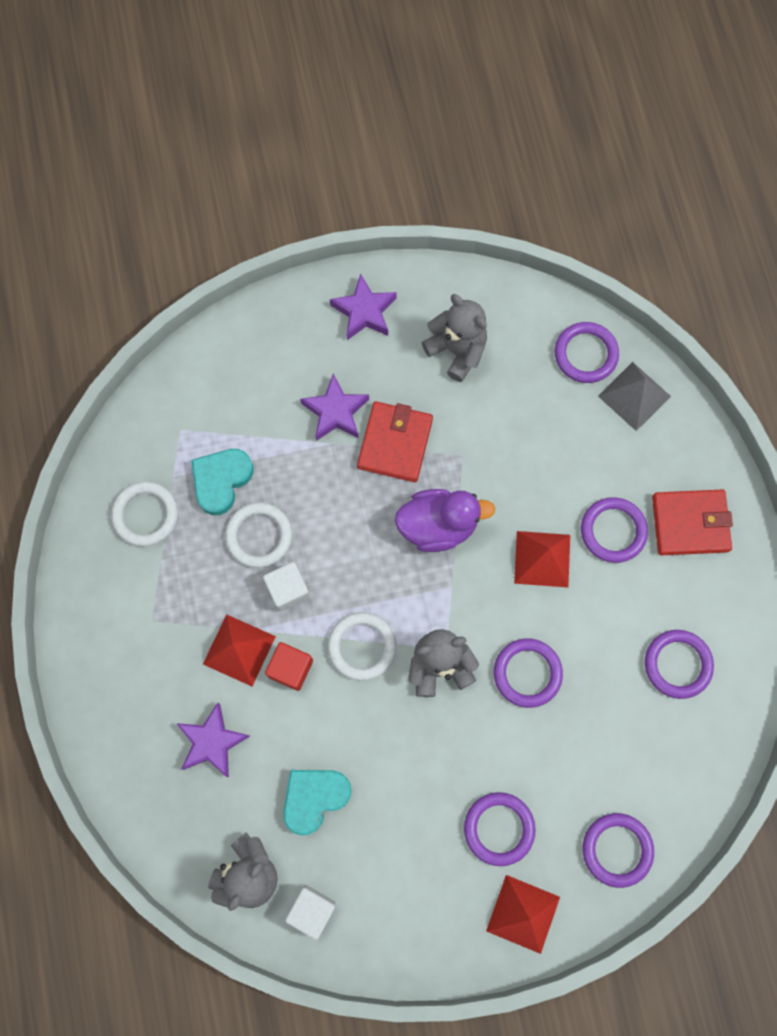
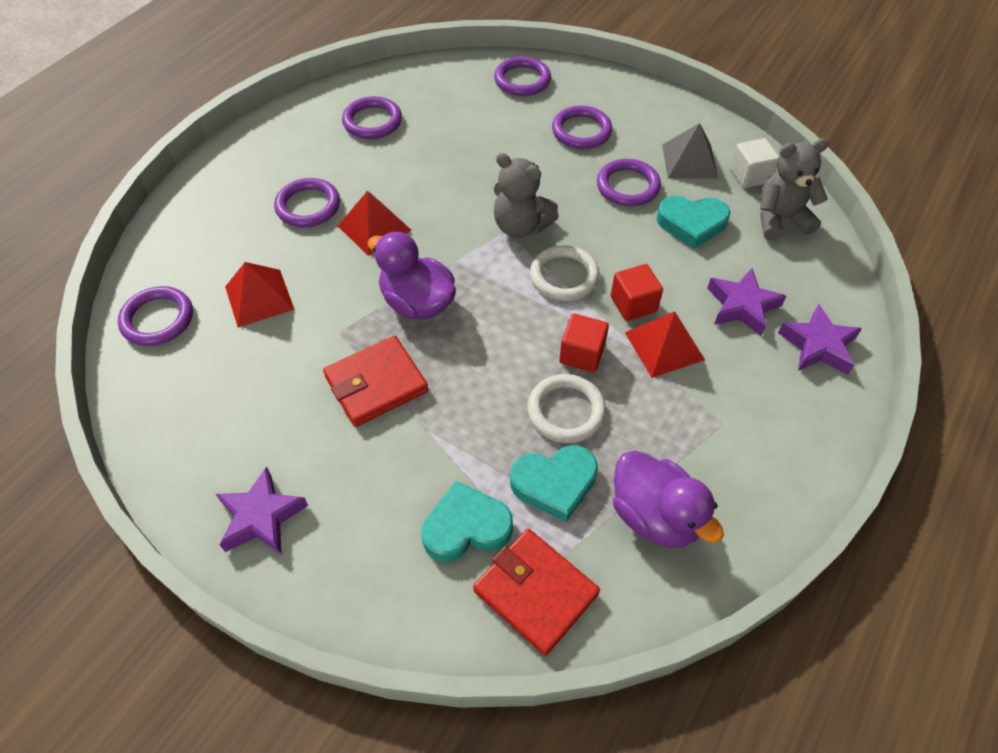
camera: 135 degrees left, 20 degrees down
(145, 515) = (655, 516): white ring -> purple duck
(247, 409) = (466, 527): none -> turquoise heart
(288, 590) = (582, 354): white cube -> red cube
(335, 412) = (392, 452): purple star -> purple star (818, 345)
(457, 350) = (237, 409): grey teddy bear -> none
(523, 914) = (611, 92): red pyramid -> red pyramid (259, 297)
(527, 673) = (468, 181): purple ring -> purple ring (628, 186)
(634, 396) = (172, 265): grey pyramid -> grey pyramid (689, 161)
(690, 523) = (258, 173): red wallet -> red wallet (535, 592)

